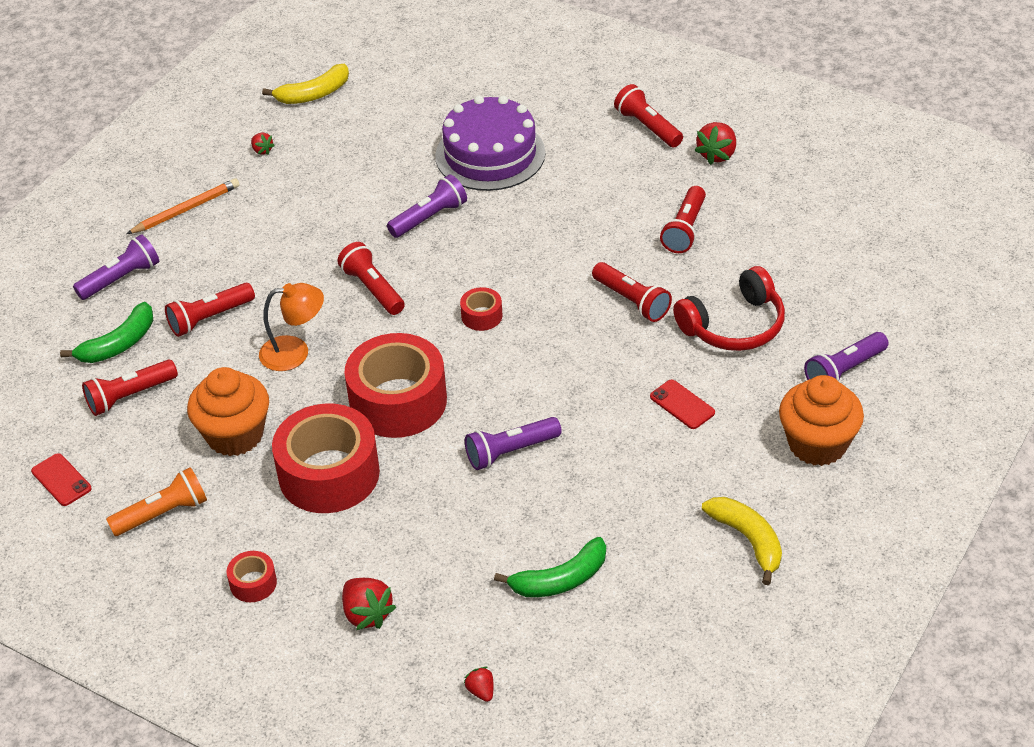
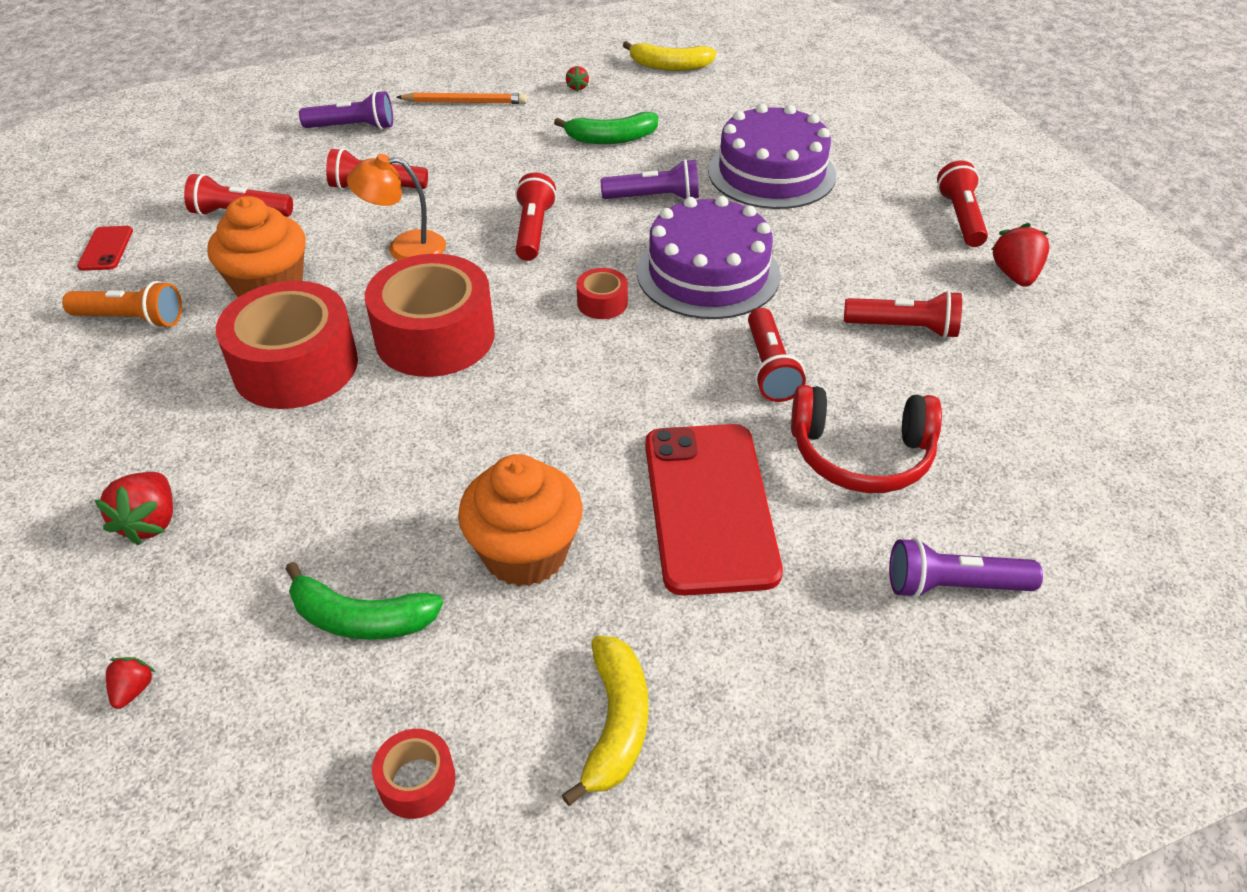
camera: 35 degrees right, 0 degrees up
(119, 344) = (286, 172): green banana -> green banana (611, 138)
(253, 583) = (108, 425): red tape -> red tape (417, 781)
(295, 352) = (404, 248): orange lamp -> orange lamp turned 150 degrees clockwise
(510, 451) = (476, 446): purple flashlight -> none
(527, 256) = (708, 273): none -> purple cake
(682, 405) = (709, 506): red phone -> red phone, size x2.33
(685, 229) = (904, 328): red flashlight -> red flashlight turned 135 degrees counterclockwise
(717, 155) = (1015, 275): red strawberry -> red strawberry turned 120 degrees clockwise
(817, 444) = (828, 657): orange cupcake -> orange cupcake (525, 553)

